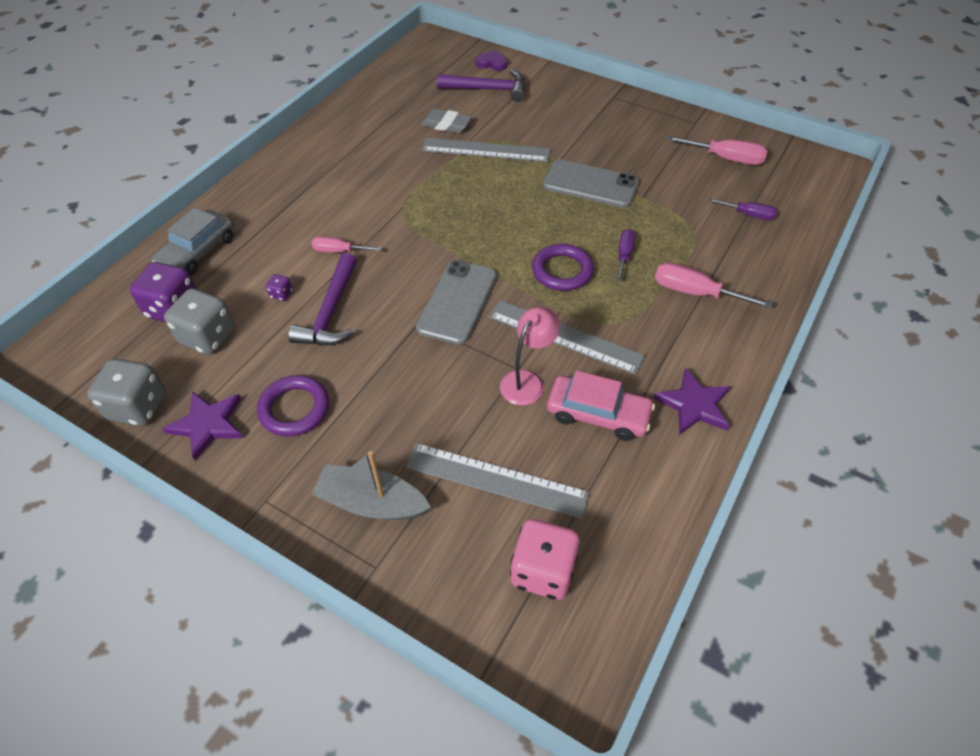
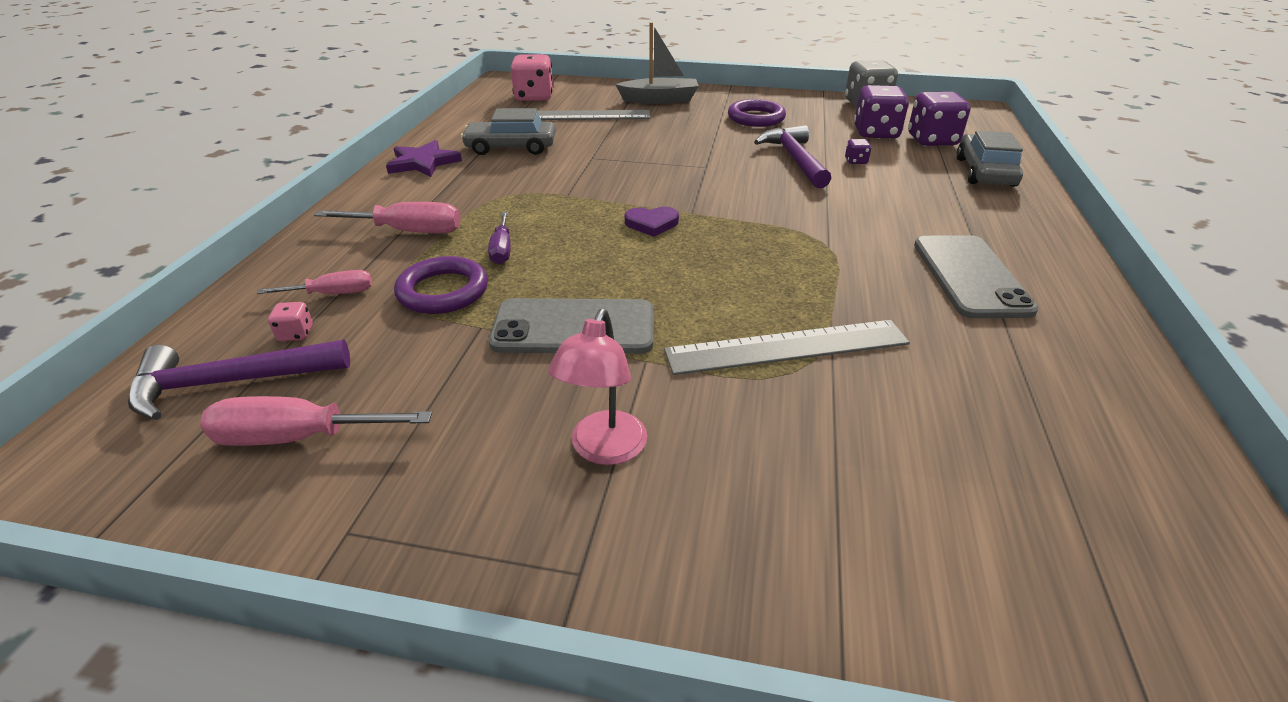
camera: 160 degrees right, 15 degrees down
(208, 337) = (875, 133): grey dice -> purple dice
(208, 425) = (806, 106): purple star -> none
(339, 251) = (847, 196): pink screwdriver -> pink screwdriver (333, 294)
(446, 124) = (905, 381): grey eraser -> none
(457, 302) = (680, 183): grey phone -> grey phone (970, 276)
(488, 89) = (913, 503): purple hammer -> purple hammer (230, 383)
(492, 63) = (1000, 621): purple heart -> purple heart (652, 224)
(527, 381) = (580, 153): pink lamp -> pink lamp (604, 450)
(562, 271) = (578, 223): purple ring -> purple ring (443, 291)
(565, 336) = (555, 179): grey ruler -> none
(598, 414) = (511, 147): pink car -> grey car
(748, 215) = (296, 334): purple screwdriver -> pink dice

